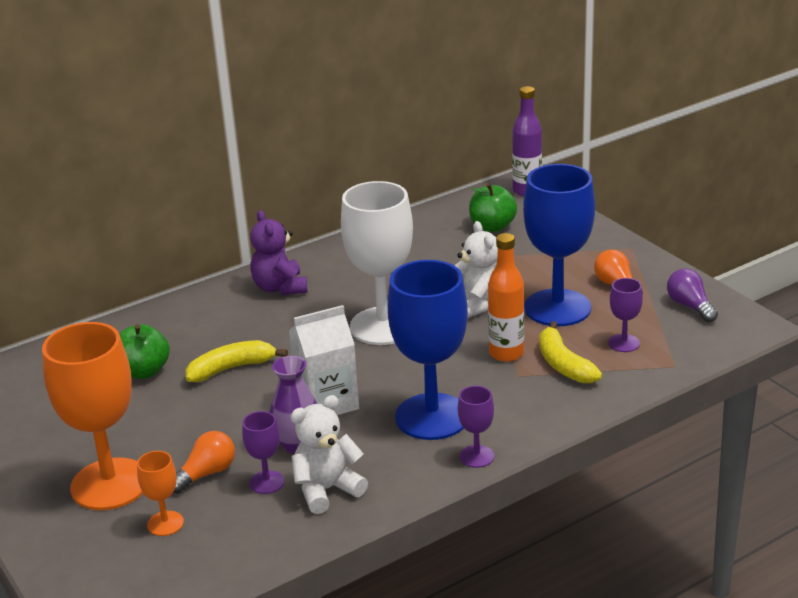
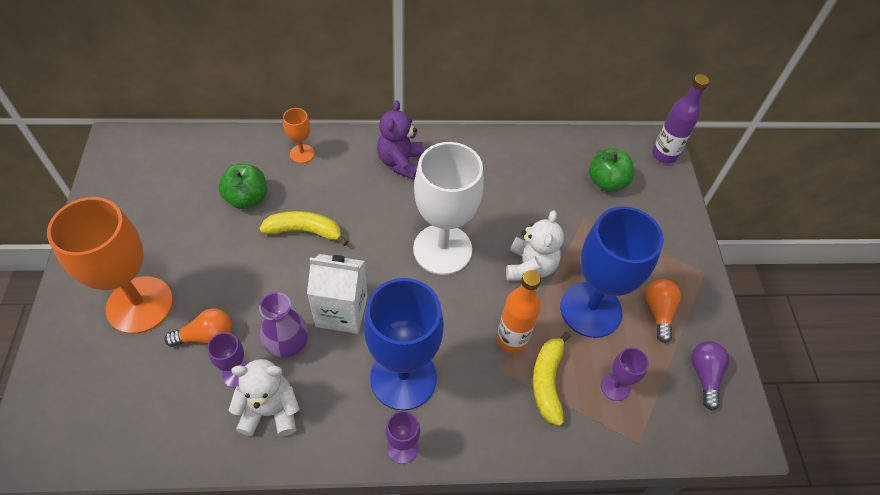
camera: 25 degrees right, 25 degrees up
(165, 523) = (142, 372): orange goblet -> orange goblet (302, 154)

